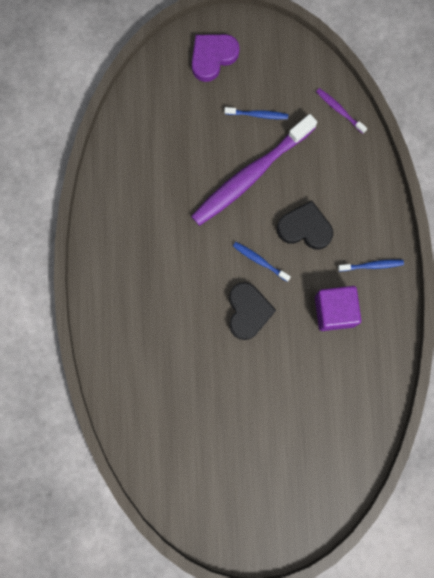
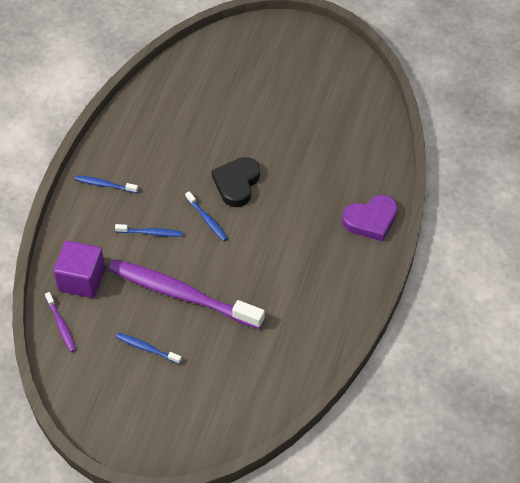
camera: 160 degrees left, 25 degrees down
(212, 57) = (167, 423): purple heart -> purple heart (371, 220)
(250, 175) = (181, 294): purple toothbrush -> purple toothbrush turned 135 degrees counterclockwise
(305, 228) = (151, 233): black heart -> blue toothbrush
(334, 311) = (158, 161): purple cube -> purple cube (82, 279)

